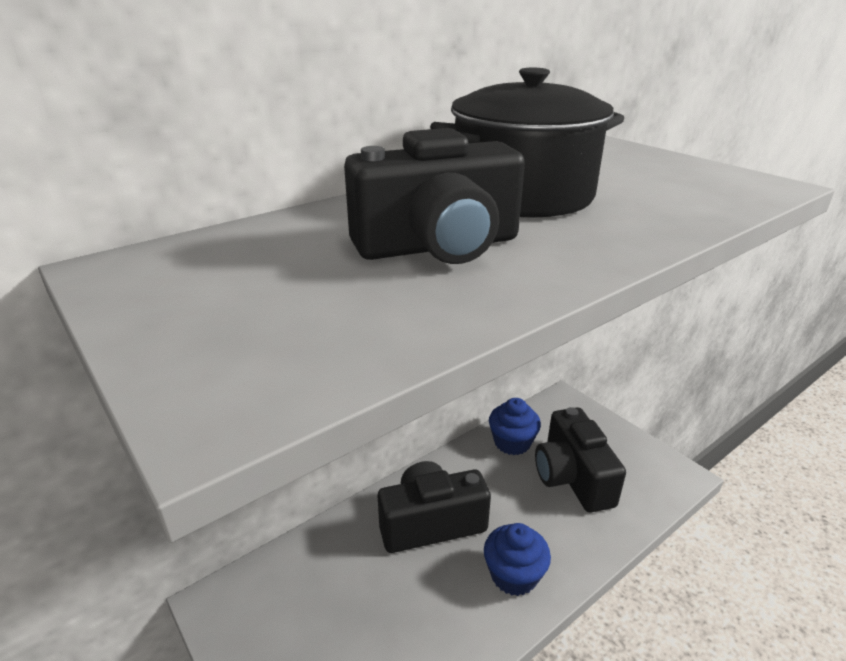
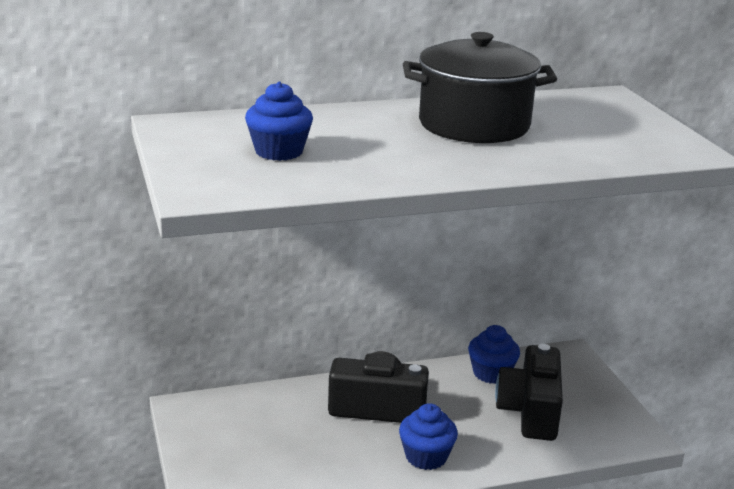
camera: 20 degrees right, 5 degrees down
(313, 282) = (279, 151): none -> blue cupcake
(438, 246) = (373, 147): black camera -> none

